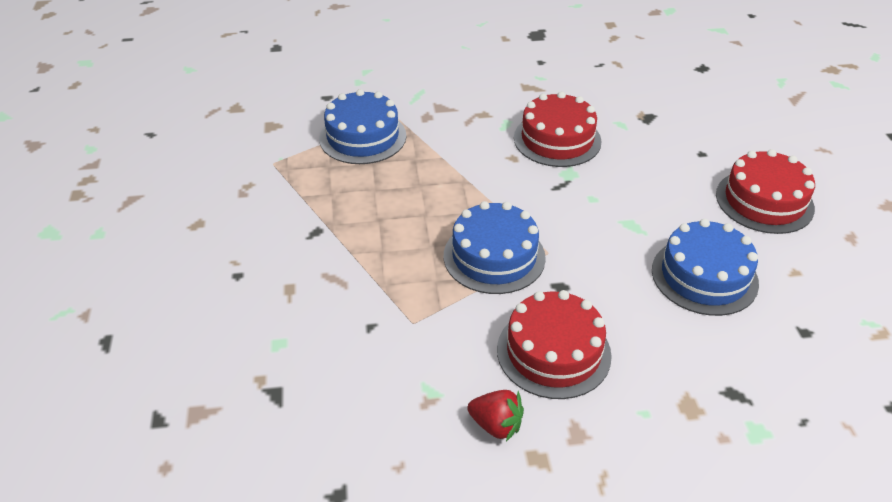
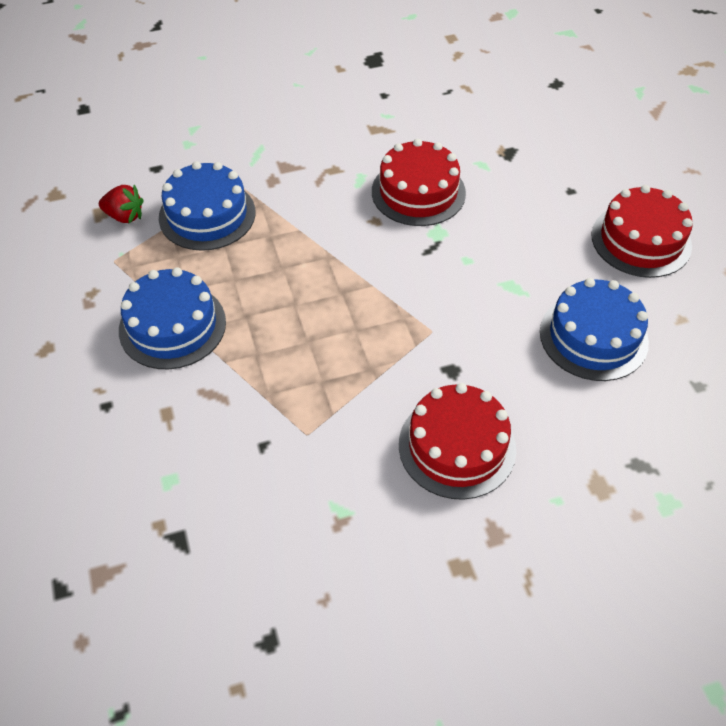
camera: 10 degrees left, 10 degrees up
(494, 256) = (377, 344): blue cake -> blue cake (172, 326)
(496, 425) = (414, 538): red strawberry -> red strawberry (125, 216)

